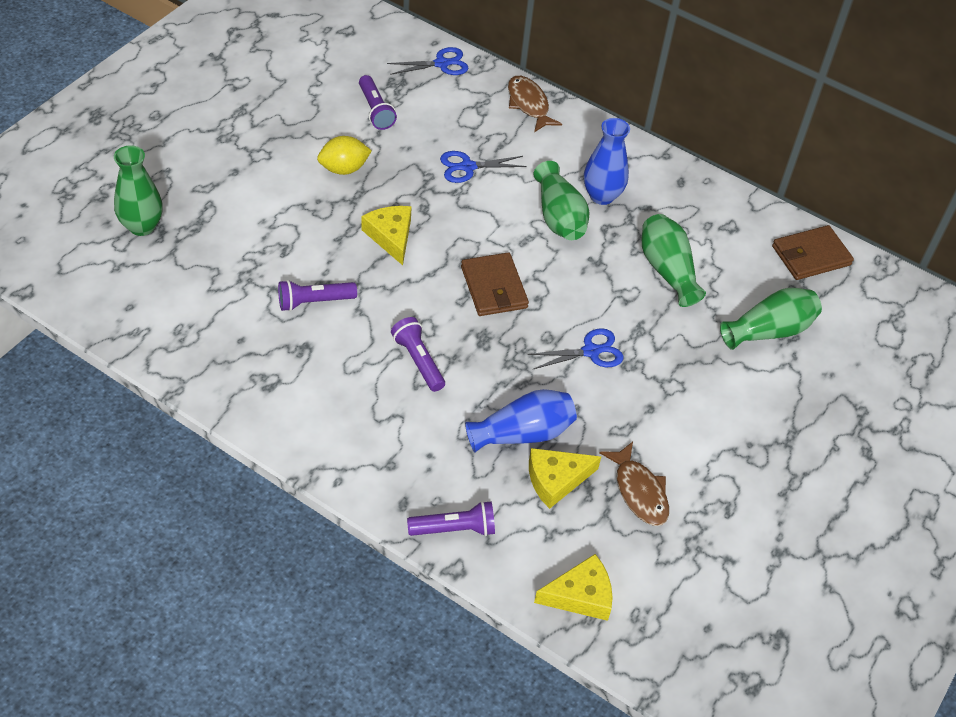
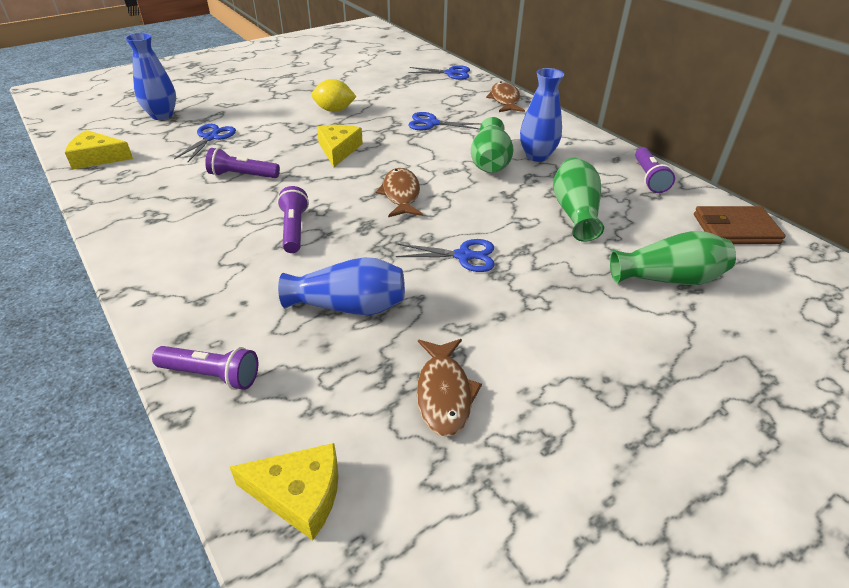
camera: 25 degrees right, 10 degrees down
(142, 226) = (162, 115): green vase -> blue vase
(232, 251) = (210, 137): none -> blue scissors
(375, 110) = (383, 87): purple flashlight -> purple flashlight (648, 178)
(494, 287) = (401, 194): brown wallet -> brown fish
(556, 480) = (355, 357): yellow cheese -> yellow cheese (97, 158)

